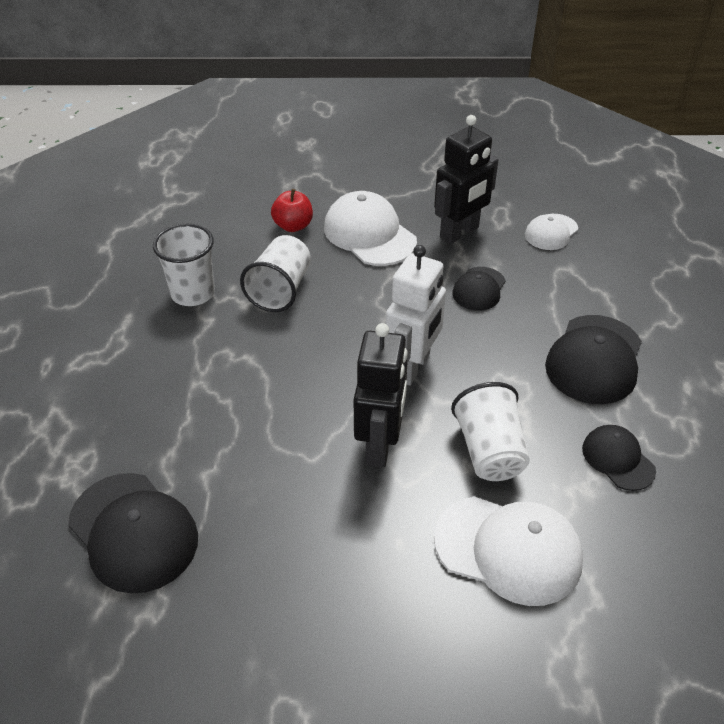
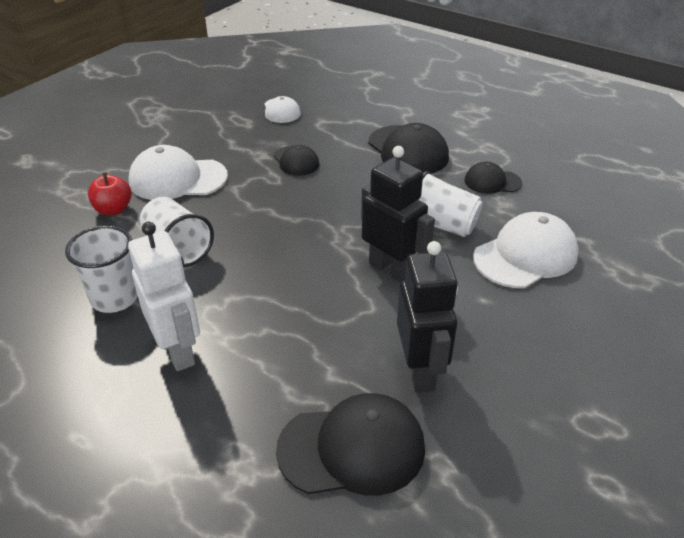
camera: 55 degrees left, 5 degrees down
(412, 367) = (335, 222): white robot -> white robot (178, 351)
(459, 233) = (232, 142): black robot -> black robot (420, 371)

